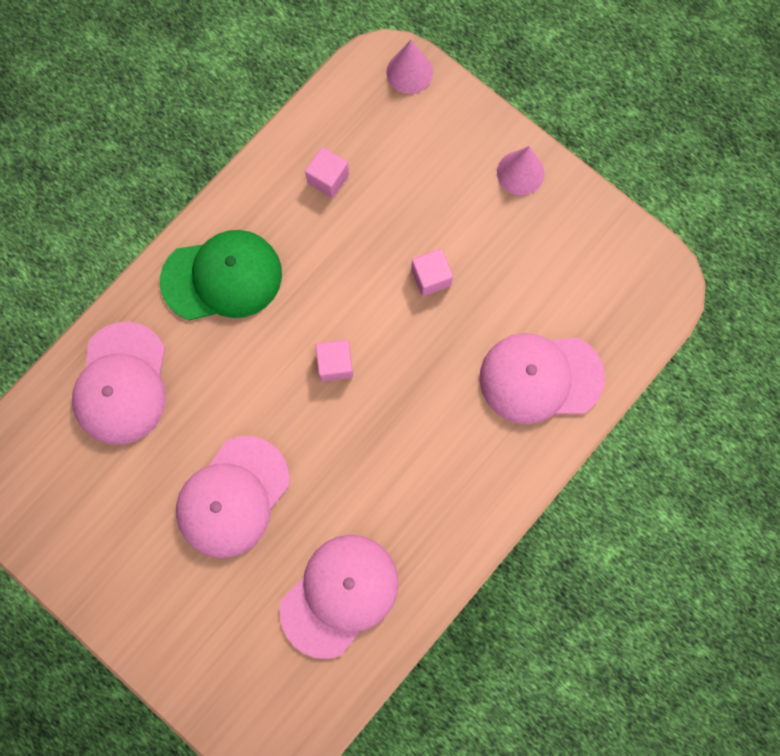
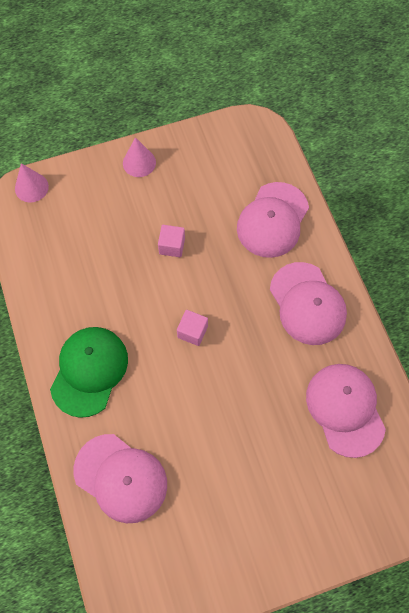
camera: 60 degrees left, 10 degrees down
(233, 497) = (243, 443): pink cap -> pink cap (307, 304)
(328, 179) = (67, 271): pink cube -> none

